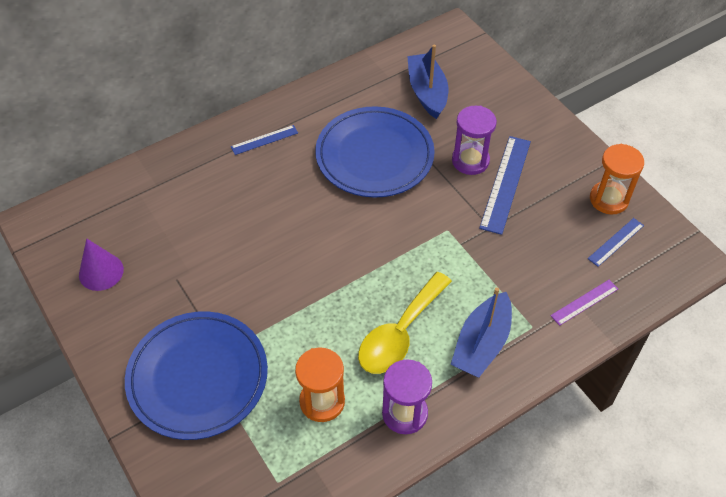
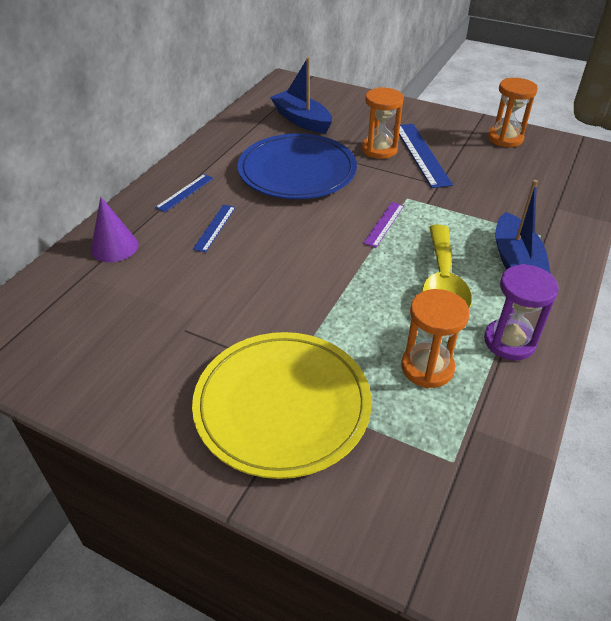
camera: 30 degrees left, 10 degrees down
(101, 272) = (90, 358): purple cone -> purple cone (114, 247)
(198, 377) = (282, 405): blue plate -> yellow plate
(470, 161) = (379, 149): purple hourglass -> orange hourglass
(584, 302) = (559, 204): purple ruler -> purple ruler (384, 224)
(616, 242) = (538, 160): blue ruler -> blue ruler (214, 227)

